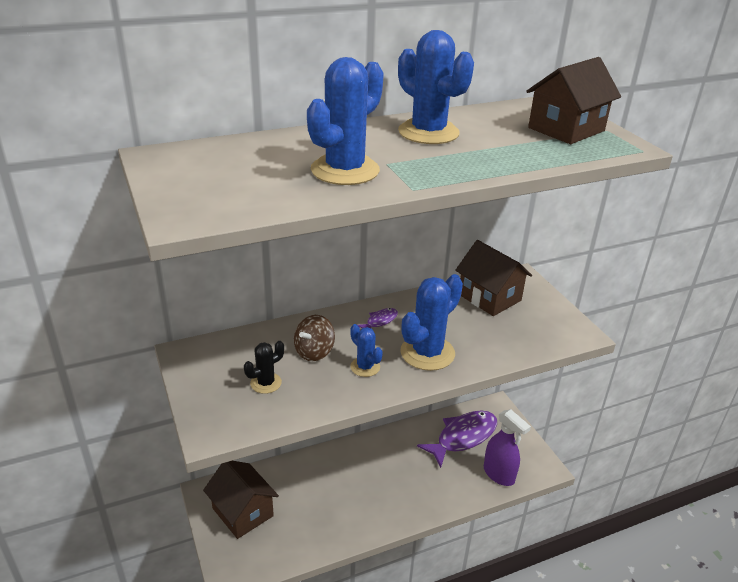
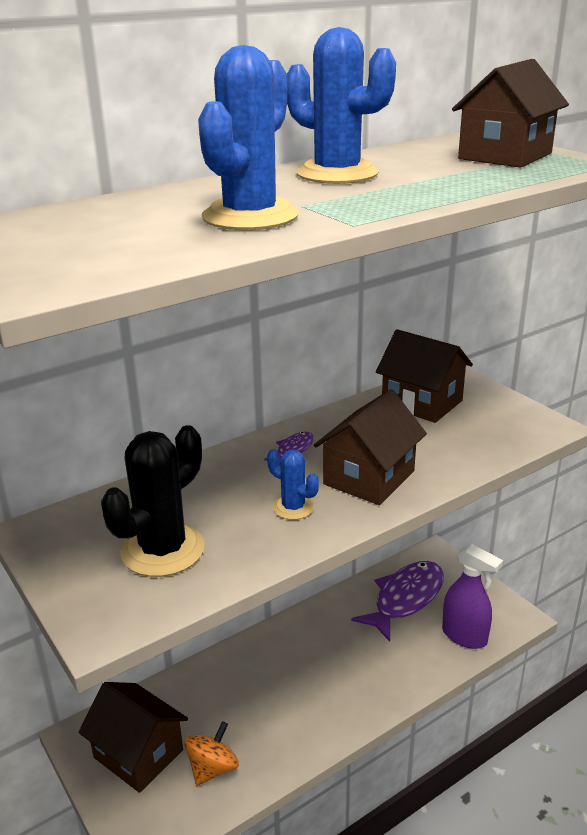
camera: 10 degrees left, 5 degrees down
(266, 383) = (162, 550): black cactus -> black cactus, size x1.88
(290, 533) = (212, 768): none -> orange spinning top
(314, 352) = (218, 500): brown spinning top -> none
(427, 353) = (369, 477): blue cactus -> brown house

